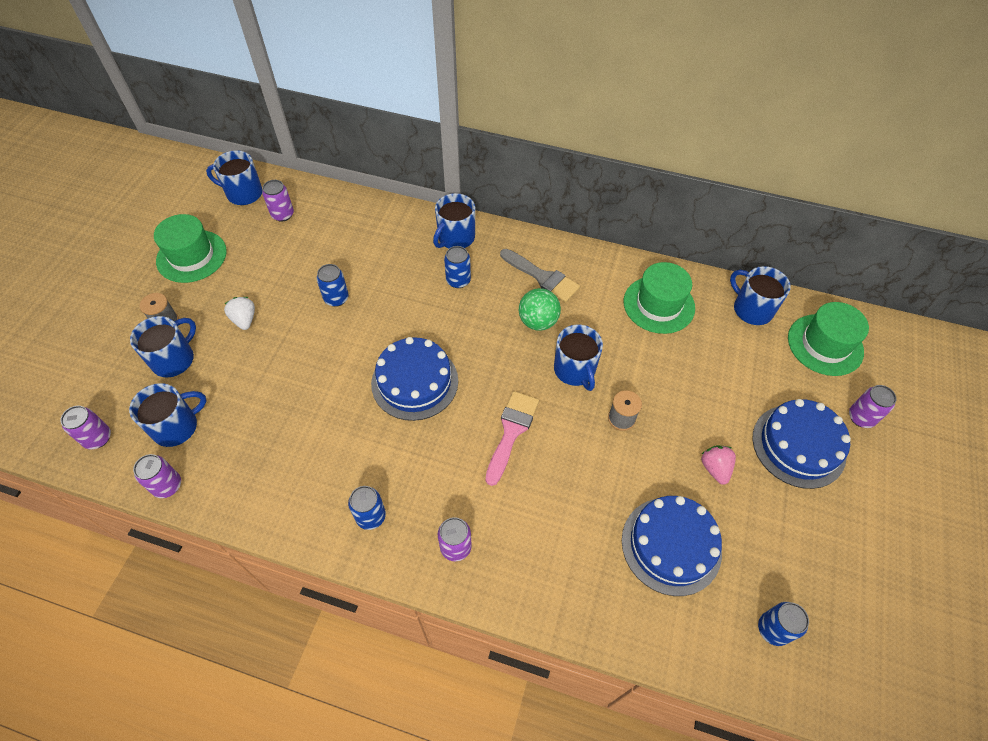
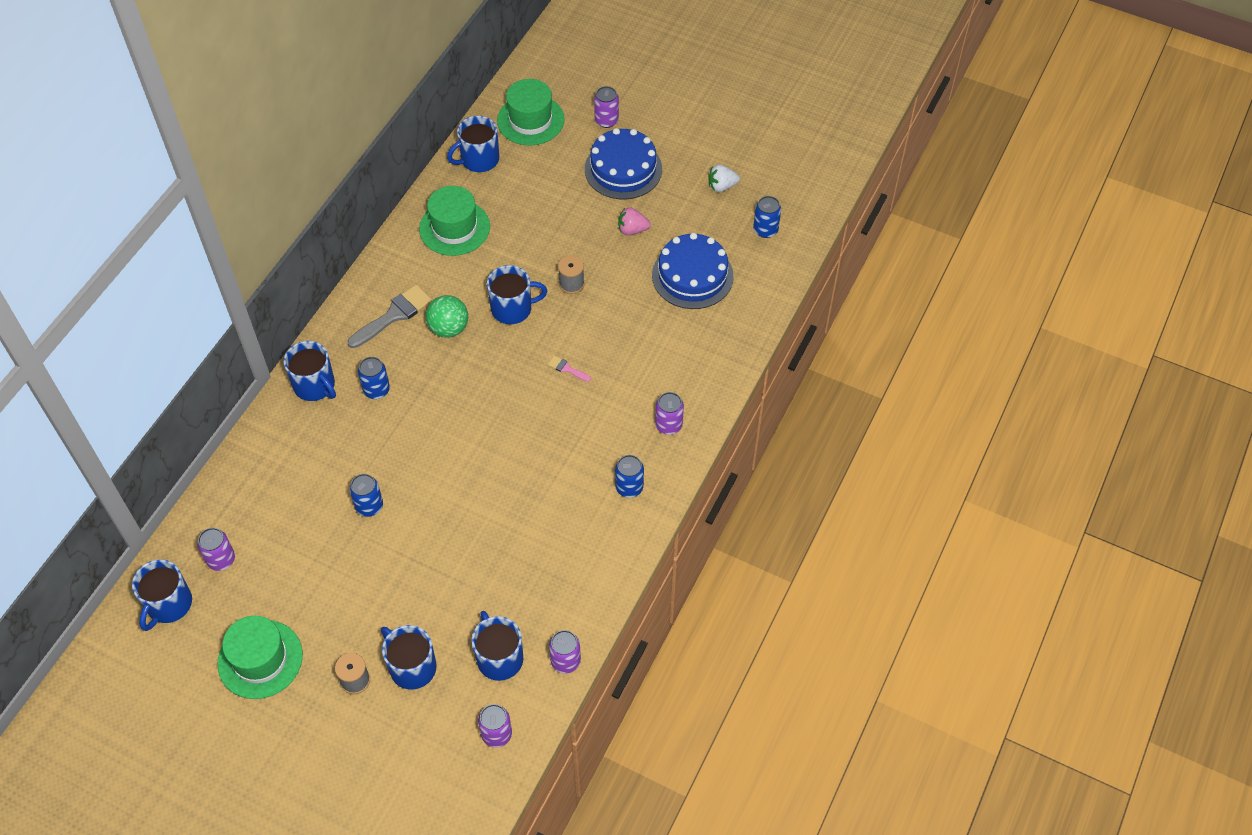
camera: 80 degrees left, 0 degrees up
(244, 320) = (375, 597): white strawberry -> white strawberry (722, 186)
(415, 382) = (495, 441): blue cake -> none
(511, 431) = (567, 368): pink brush -> pink brush, size x0.48

